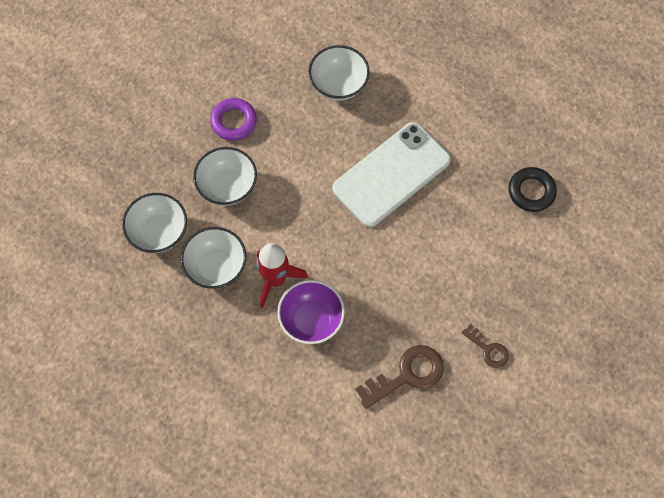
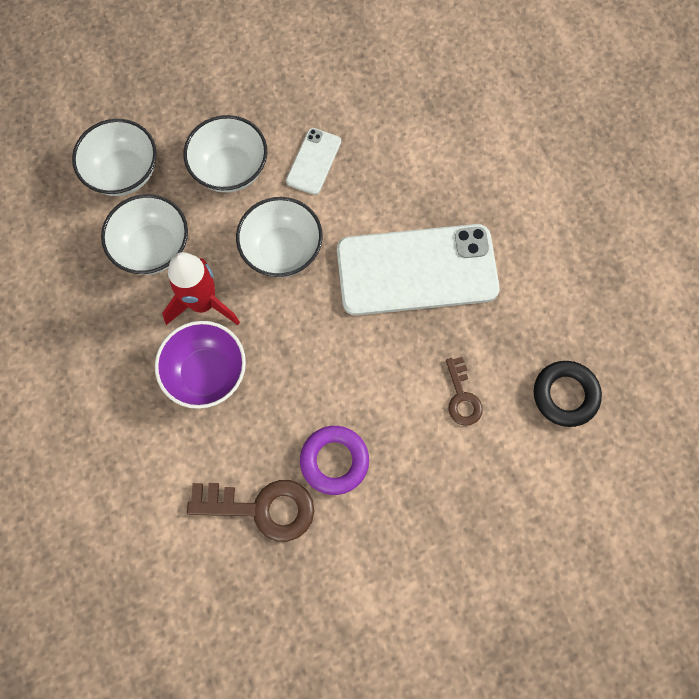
camera: 35 degrees right, 5 degrees up
(234, 121) = (290, 104): purple ring -> purple ring (334, 461)
(277, 148) = (313, 161): none -> white phone
(338, 85) = (433, 133): white bowl -> white bowl (282, 250)
(488, 349) = (375, 544): brown key -> brown key (462, 397)

